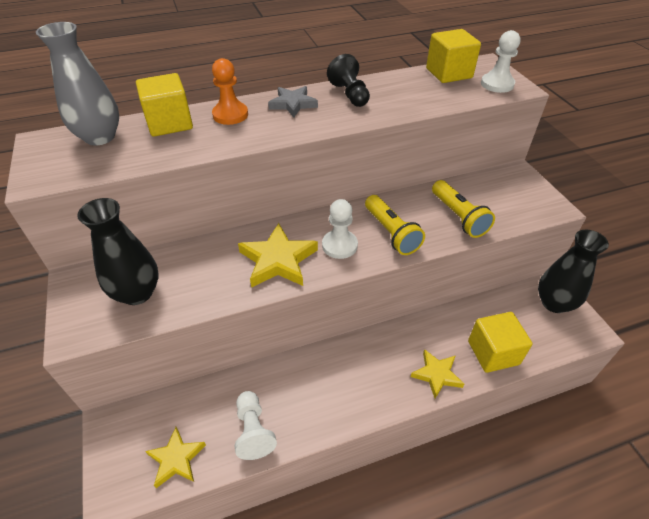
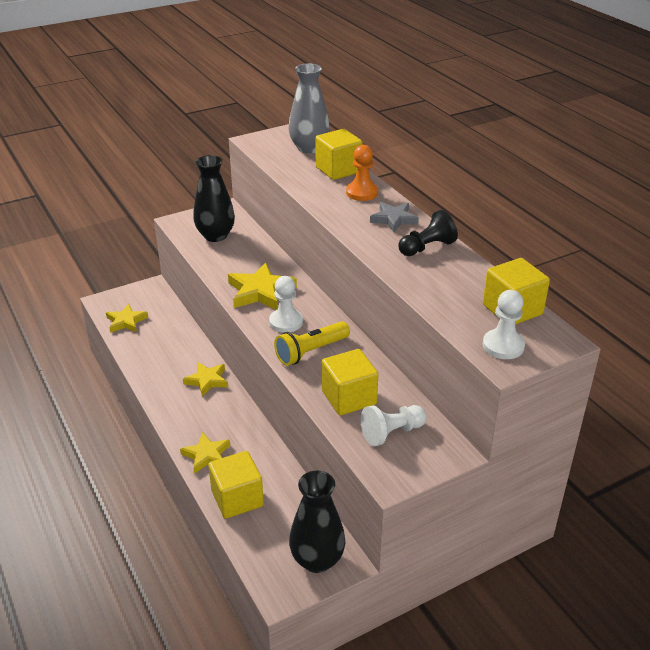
camera: 80 degrees right, 10 degrees down
(253, 431) = (147, 352): white pawn -> white pawn (392, 433)
(321, 367) = (207, 380): none -> yellow star
(458, 217) = (349, 398): yellow flashlight -> yellow cube

